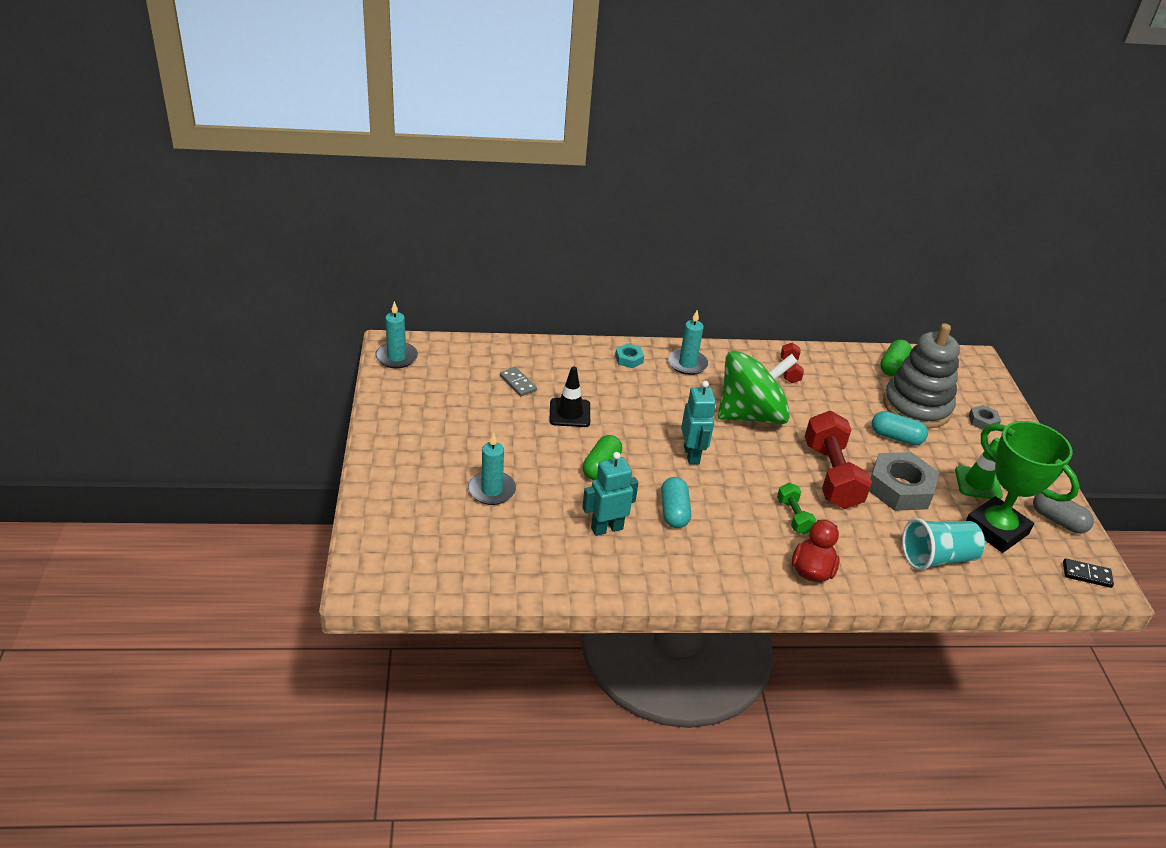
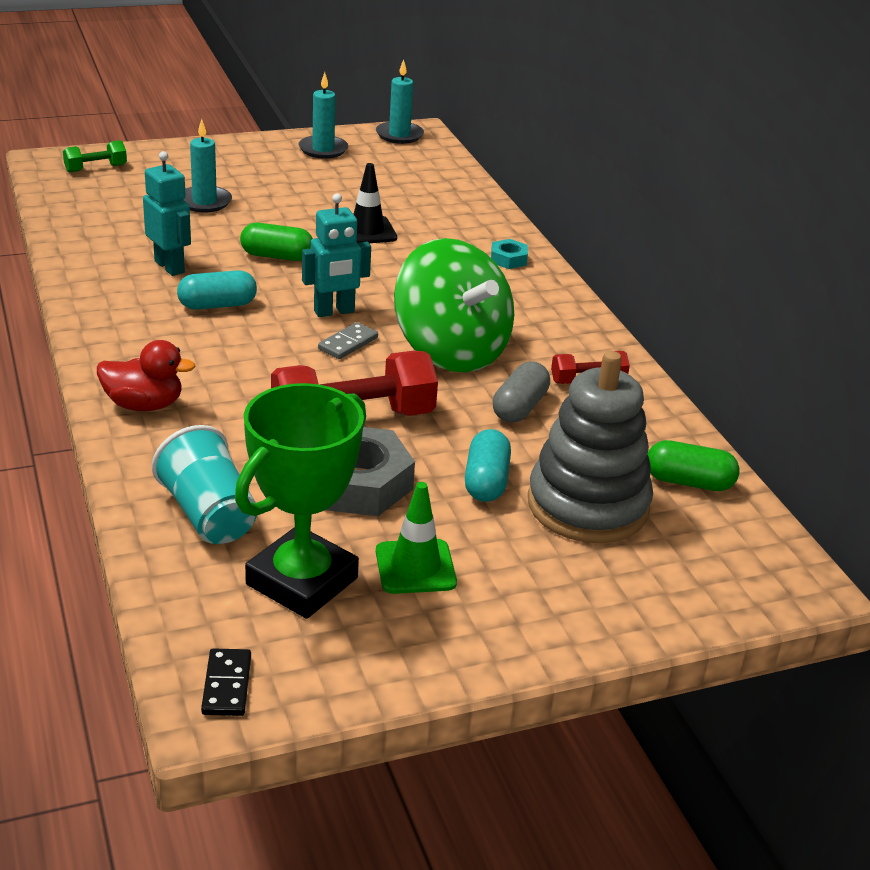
camera: 75 degrees right, 5 degrees down
(518, 383) = (402, 198): grey domino -> grey domino (348, 343)
(687, 364) = (533, 299): turquoise candle -> turquoise candle (323, 149)
(793, 516) = (247, 389): green dumbbell -> green dumbbell (96, 168)
(983, 421) = (602, 583): grey nut -> none
(1058, 521) = (360, 660): grey capsule -> grey capsule (519, 407)

